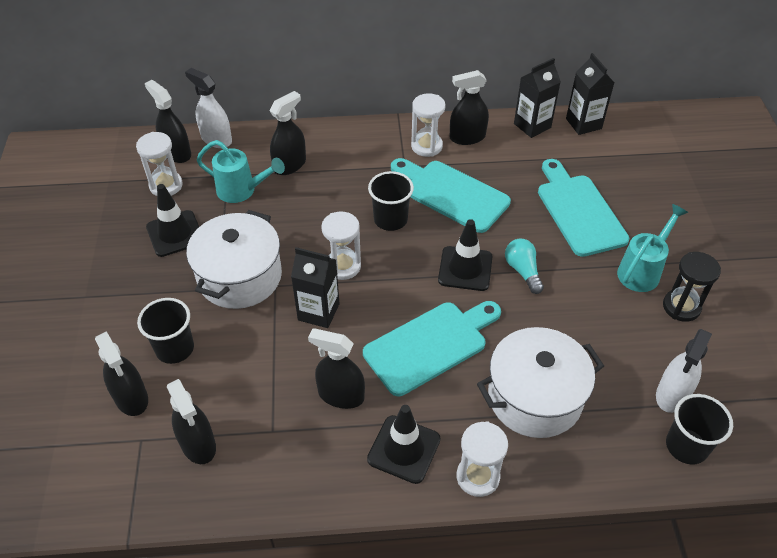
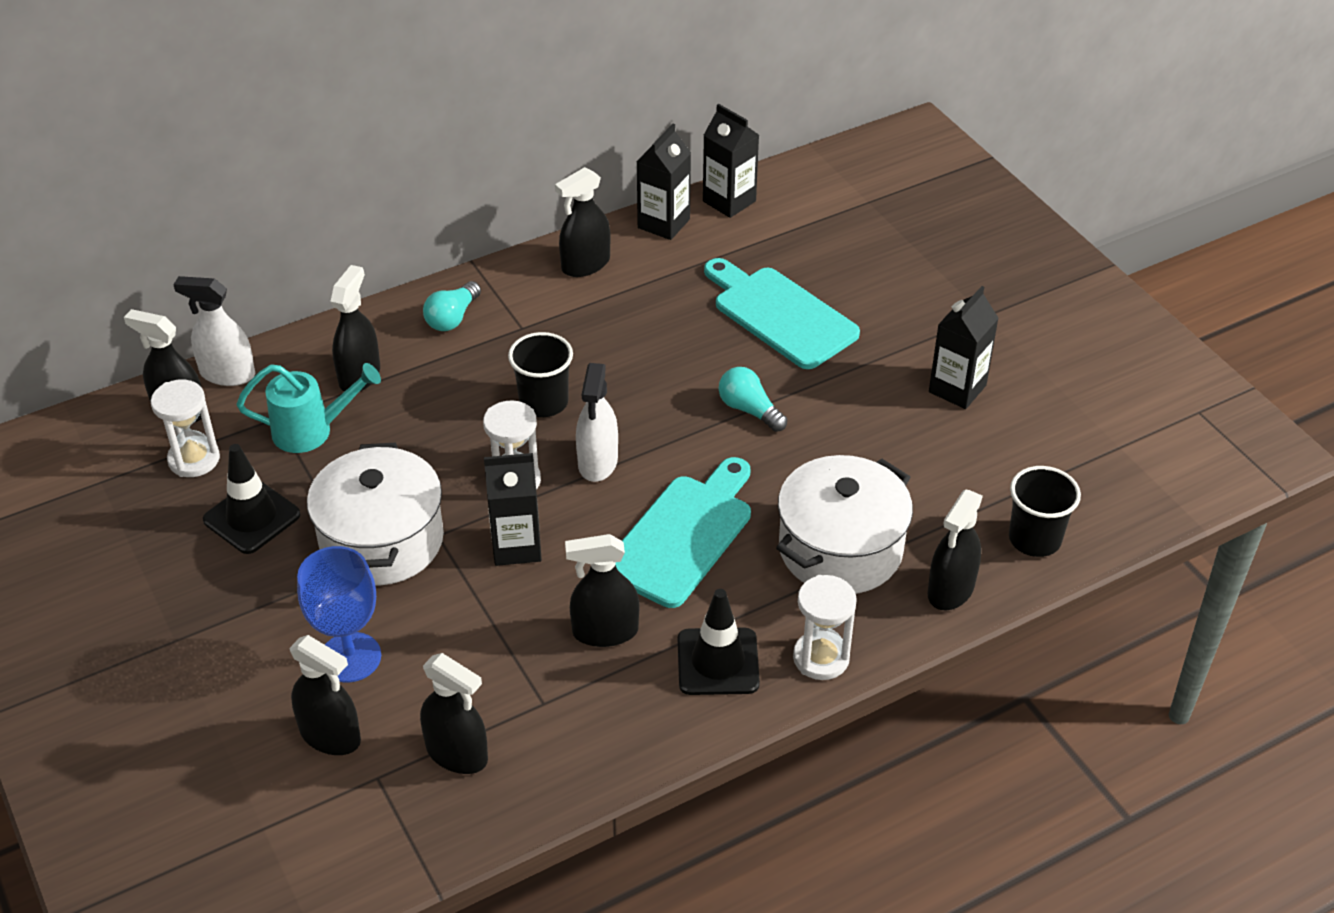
camera: 25 degrees left, 5 degrees down
(175, 348) = (350, 657): black cup -> blue goblet
(366, 146) = (452, 318): none -> turquoise light bulb
(426, 146) = (537, 293): white hourglass -> none
(451, 194) = (606, 344): turquoise cutting board -> none
(465, 269) = (676, 431): black traffic cone -> none
(601, 462) = (950, 590): none -> black spray bottle
(642, 271) = (892, 362): turquoise watering can -> none
(672, 394) = (993, 490): white spray bottle -> white spray bottle (598, 462)
(681, 307) = (957, 389): black hourglass -> black carton

